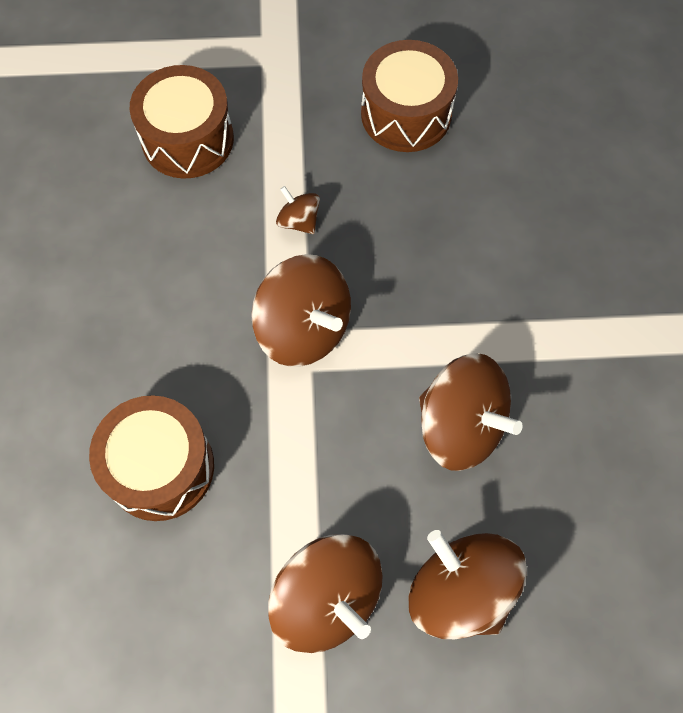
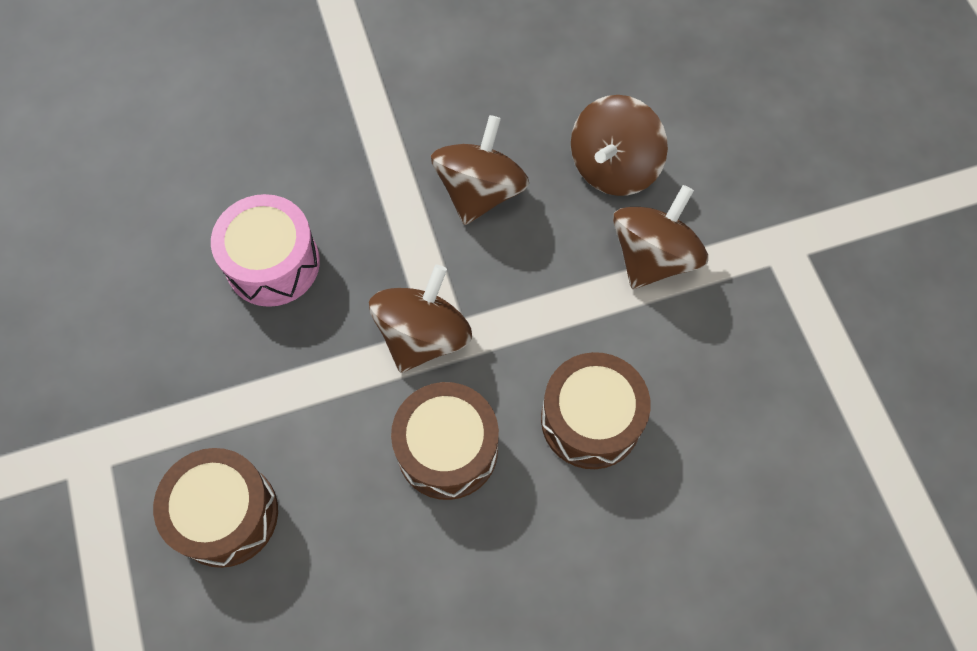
camera: 105 degrees left, 0 degrees up
(299, 221) = (307, 371): brown spinning top -> none
(406, 114) = (158, 302): brown drum -> brown drum (447, 449)
(422, 211) = (273, 263): none -> pink drum

